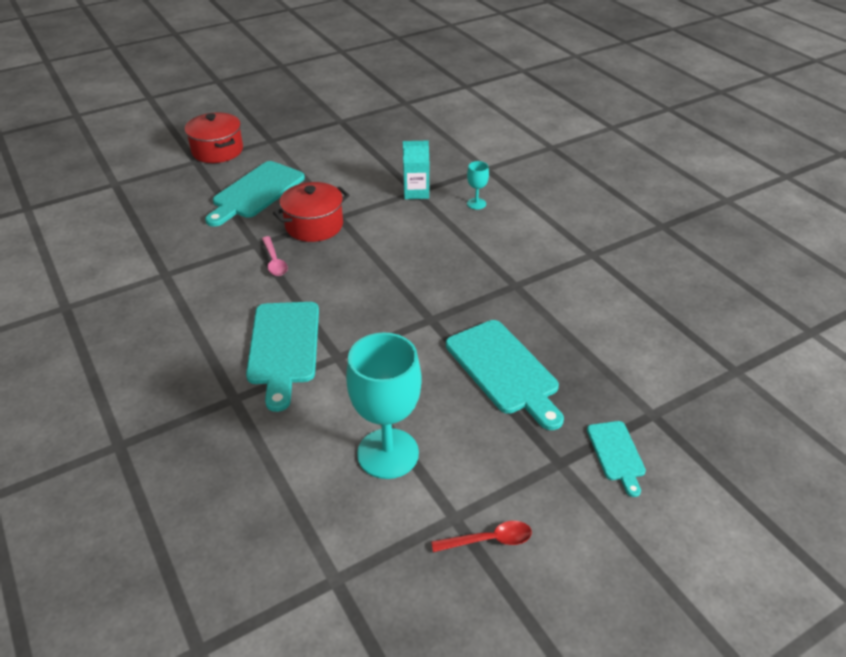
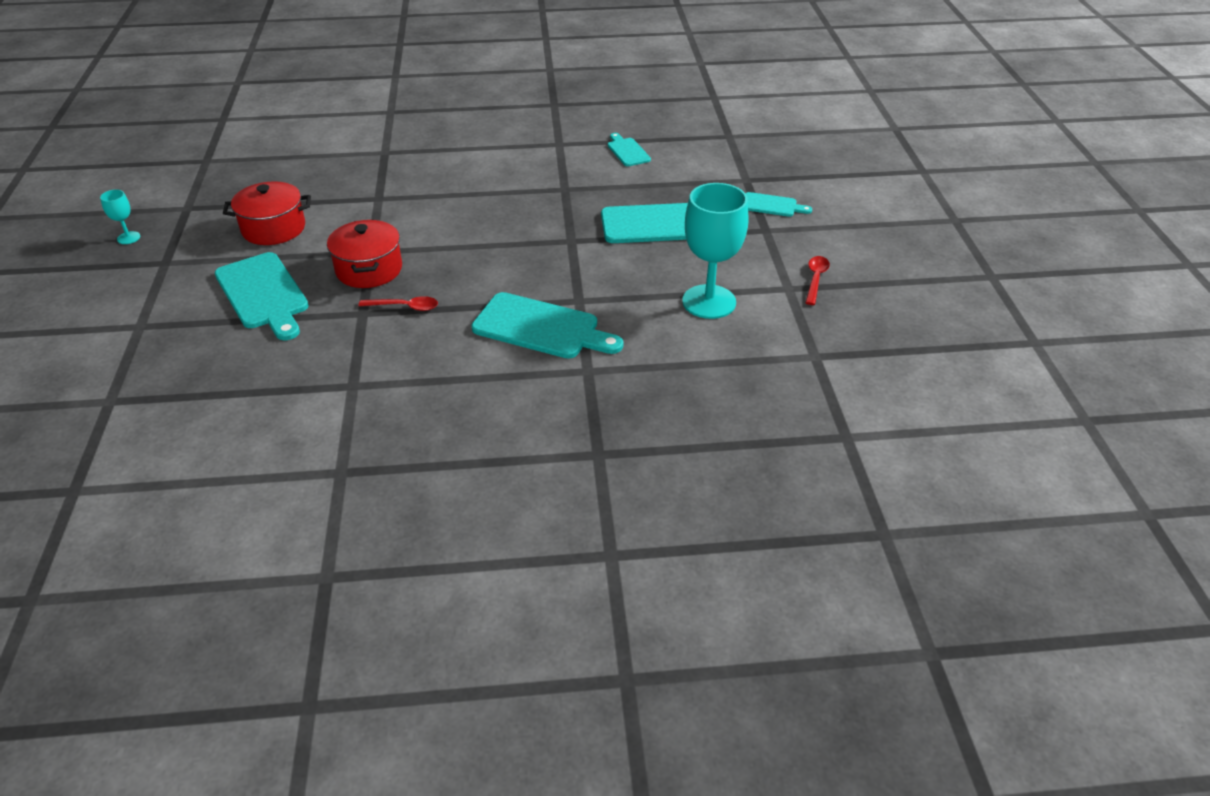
camera: 65 degrees left, 0 degrees up
(217, 151) = (137, 305): red pot -> red pot (273, 229)
(274, 262) = (405, 307): pink spoon -> red spoon
(416, 192) = (379, 198): turquoise carton -> none
(476, 204) = (433, 173): turquoise goblet -> turquoise goblet (128, 238)
(623, 303) = (627, 151): none -> turquoise cutting board

